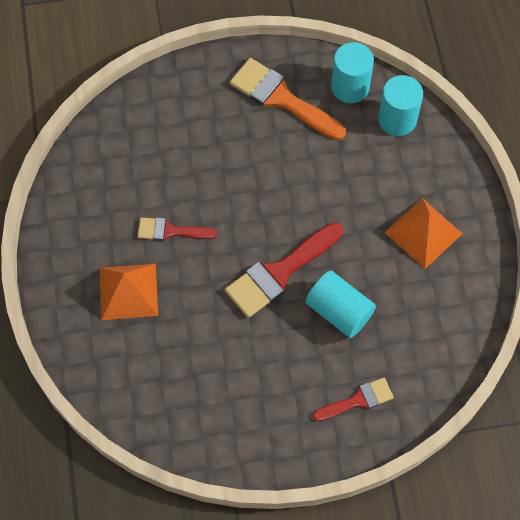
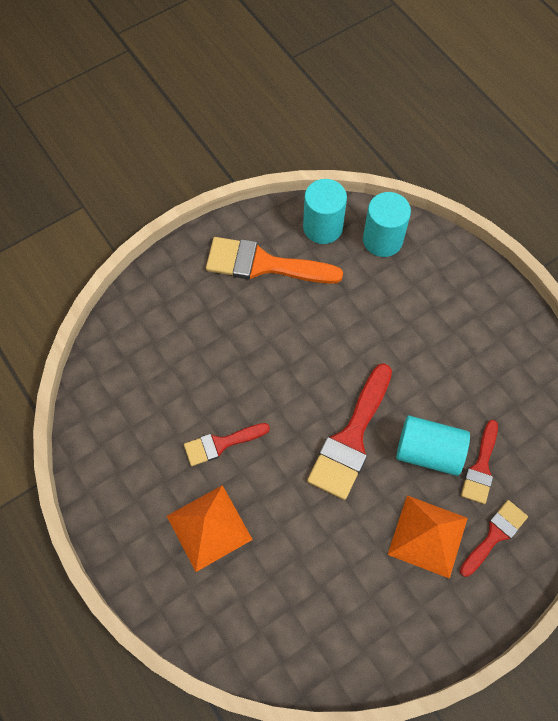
camera: 25 degrees left, 0 degrees up
(377, 343) = (481, 467): none -> red brush
(423, 233) = (465, 338): orange pyramid -> orange pyramid (428, 536)

